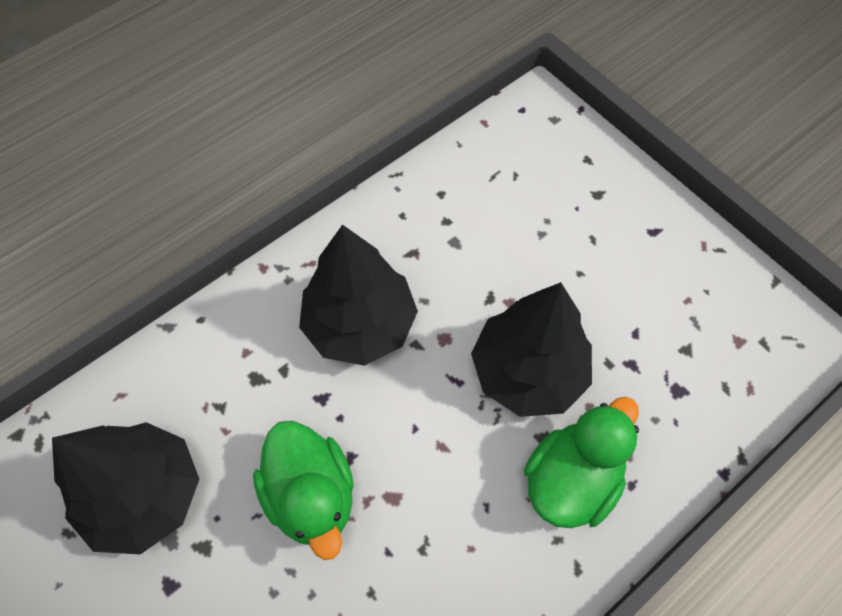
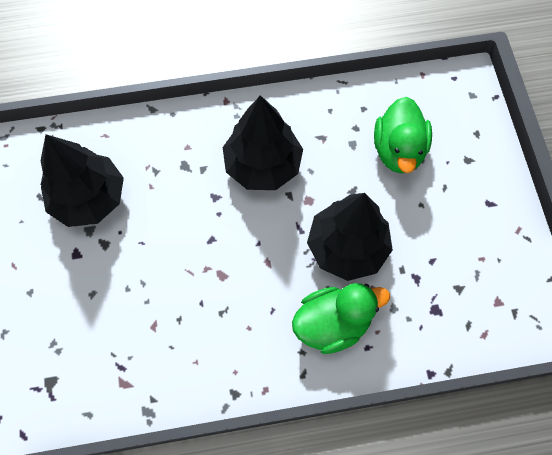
camera: 30 degrees right, 5 degrees up
(311, 495) = (177, 248): green duck -> green duck (398, 150)

